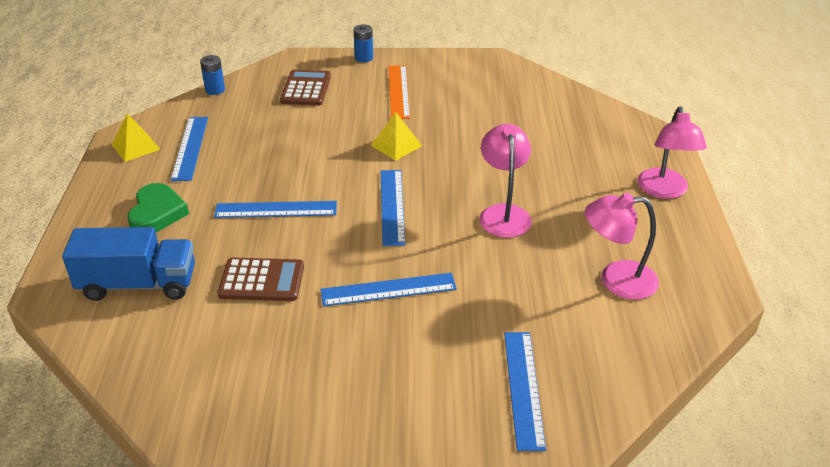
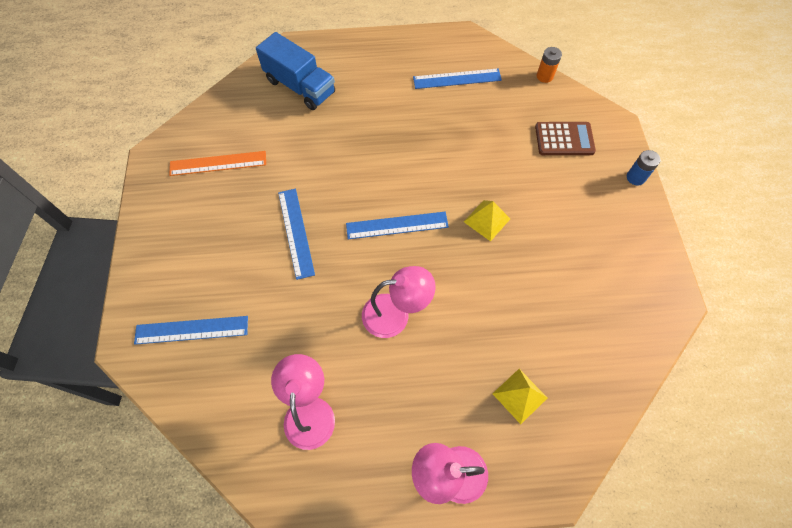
camera: 85 degrees right, 25 degrees up
(135, 147) = (453, 47): yellow pyramid -> yellow pyramid (520, 395)
(138, 284) = (300, 87): blue truck -> blue truck turned 45 degrees counterclockwise
(157, 213) = (374, 78): green heart -> none
(215, 90) = (544, 76): blue battery -> orange battery
(261, 280) = (304, 152): brown calculator -> none
(276, 209) = (385, 147): blue ruler -> none
(398, 91) = (579, 213): orange ruler -> orange ruler (218, 163)

